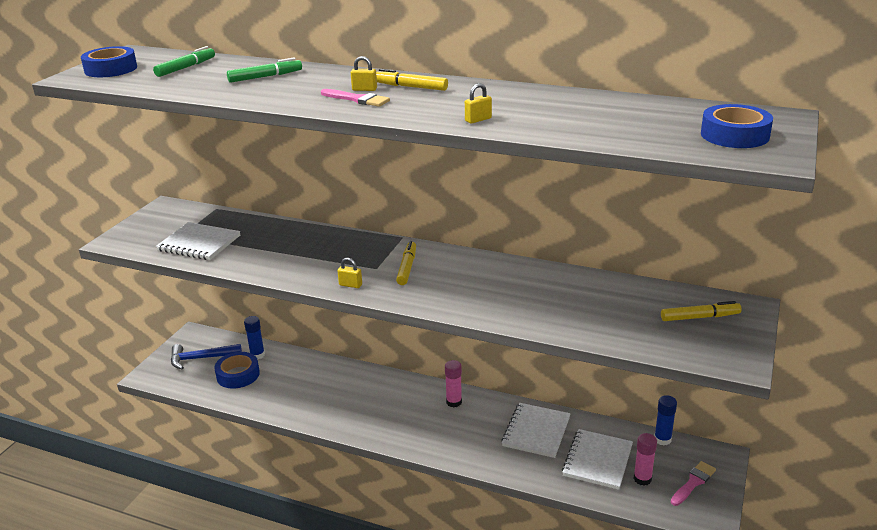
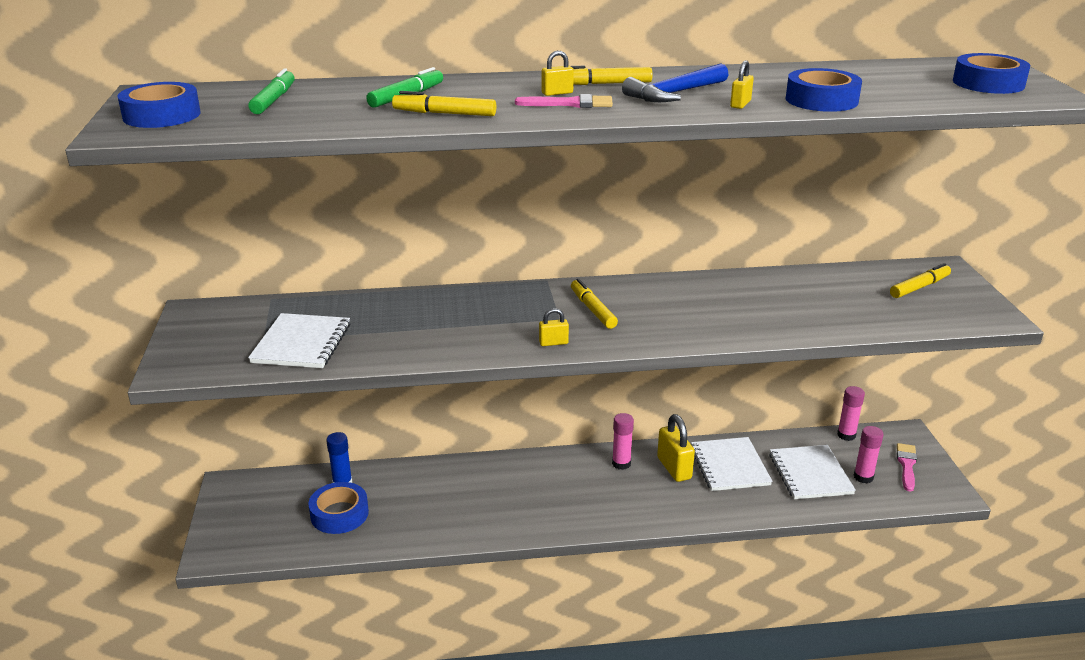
camera: 30 degrees left, 0 degrees up
(199, 243) = (302, 343): white notebook -> white notebook turned 75 degrees counterclockwise
(201, 358) = (269, 510): blue hammer -> blue hammer (674, 94)
(264, 94) = (444, 114): none -> yellow marker
(490, 419) = (674, 468): none -> yellow padlock
(550, 127) = (821, 100): none -> blue tape
(662, 439) = (846, 435): blue glue stick -> pink glue stick

